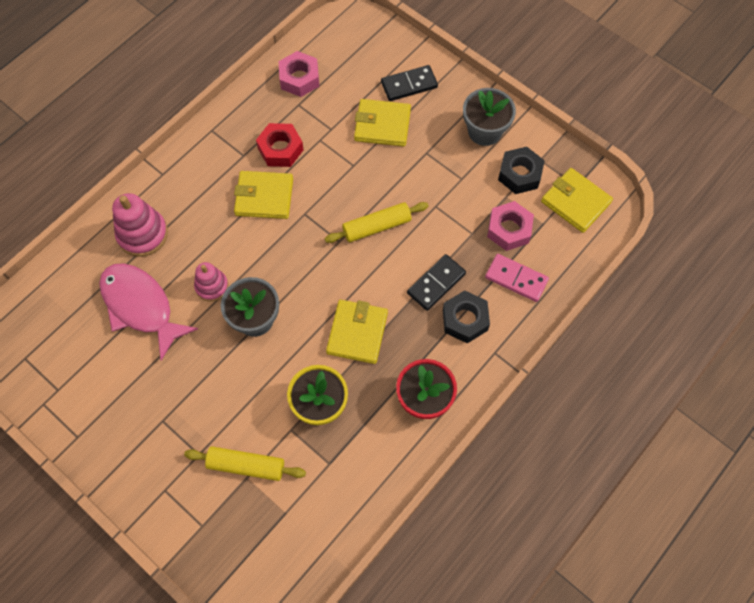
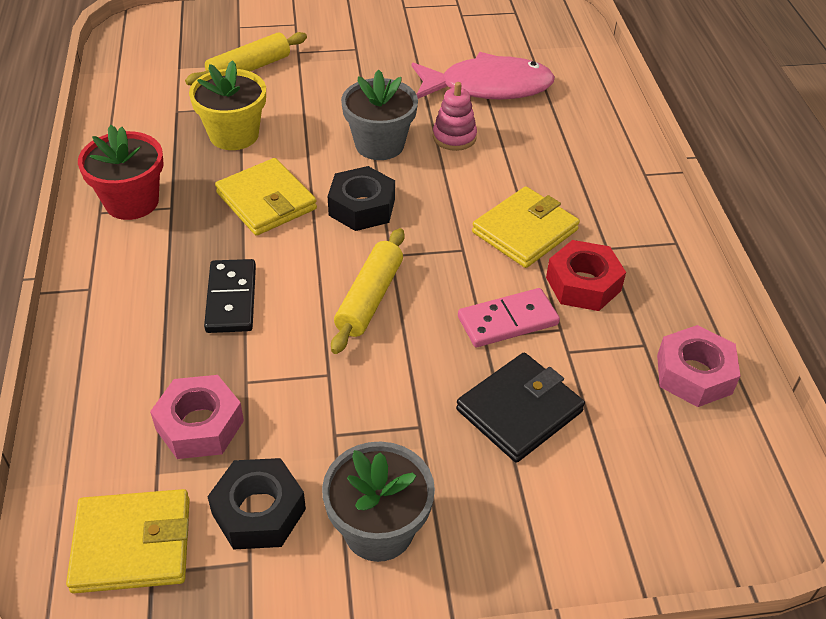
camera: 130 degrees right, 20 degrees down
(142, 234) = (575, 125): pink stacking toy -> none
(382, 125) = (519, 410): yellow wallet -> black wallet
(409, 85) = (564, 497): black domino -> none
(465, 320) = (158, 291): black nut -> black nut (362, 207)
(516, 279) = (133, 376): pink domino -> pink domino (507, 321)

